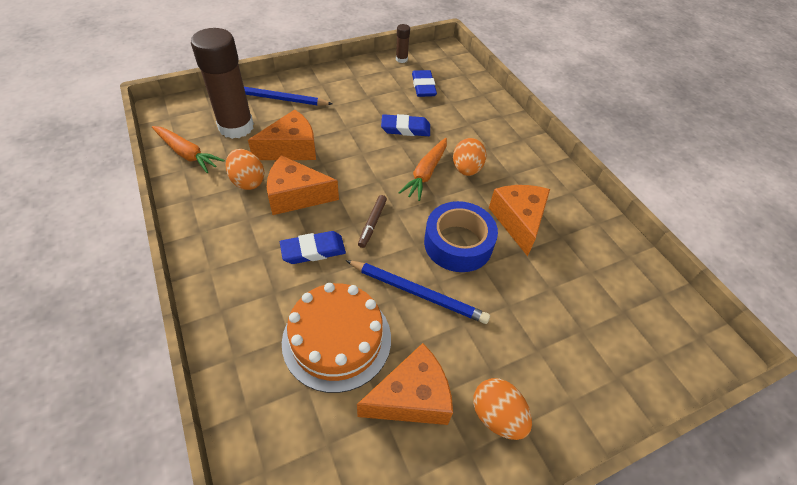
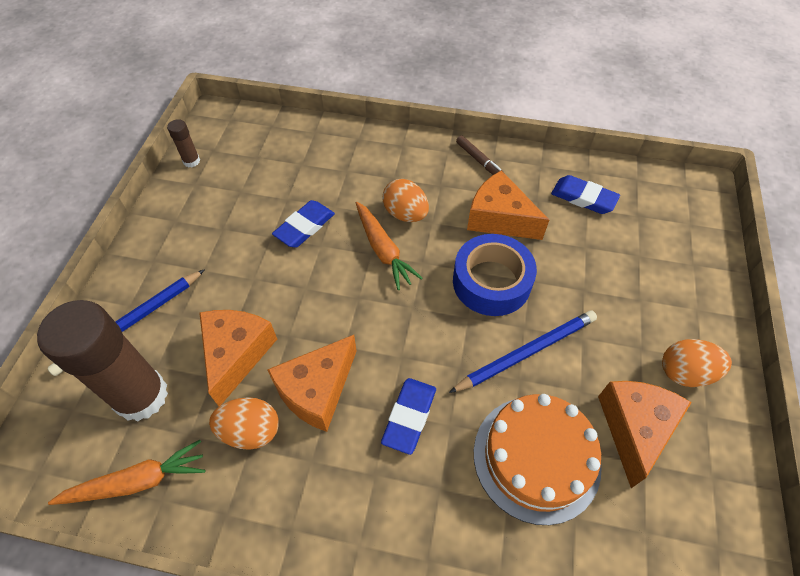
camera: 50 degrees left, 5 degrees up
(372, 223) = (413, 339): brown marker -> brown marker (479, 161)
(423, 86) = (255, 171): blue eraser -> blue eraser (583, 198)

